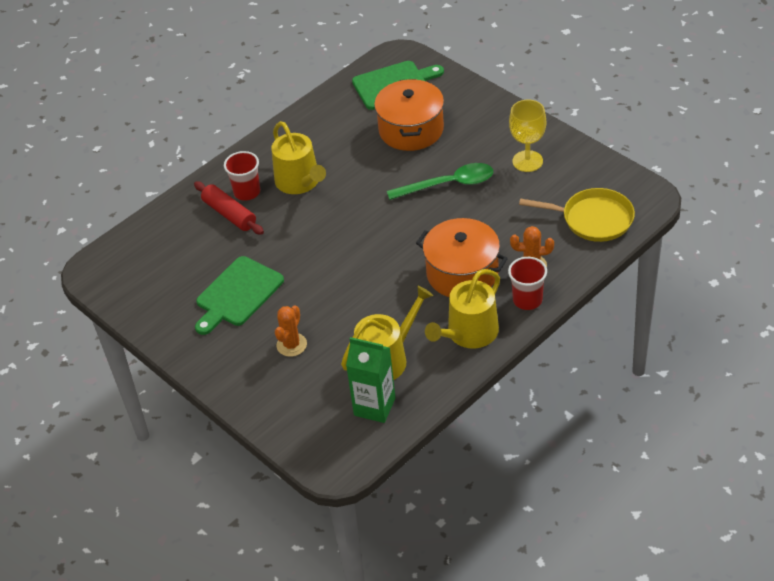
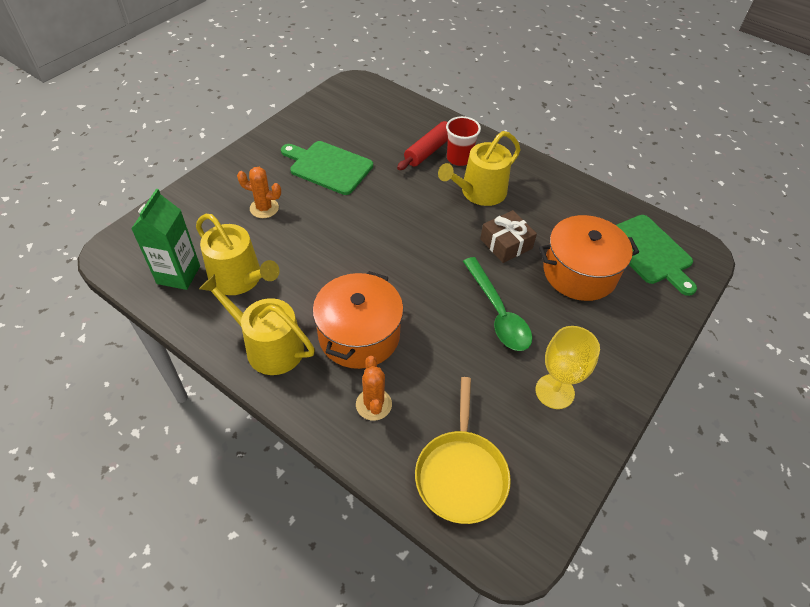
camera: 75 degrees right, 5 degrees up
(370, 171) = (506, 243): none -> brown gift
(527, 300) = (317, 402): red cup -> none

